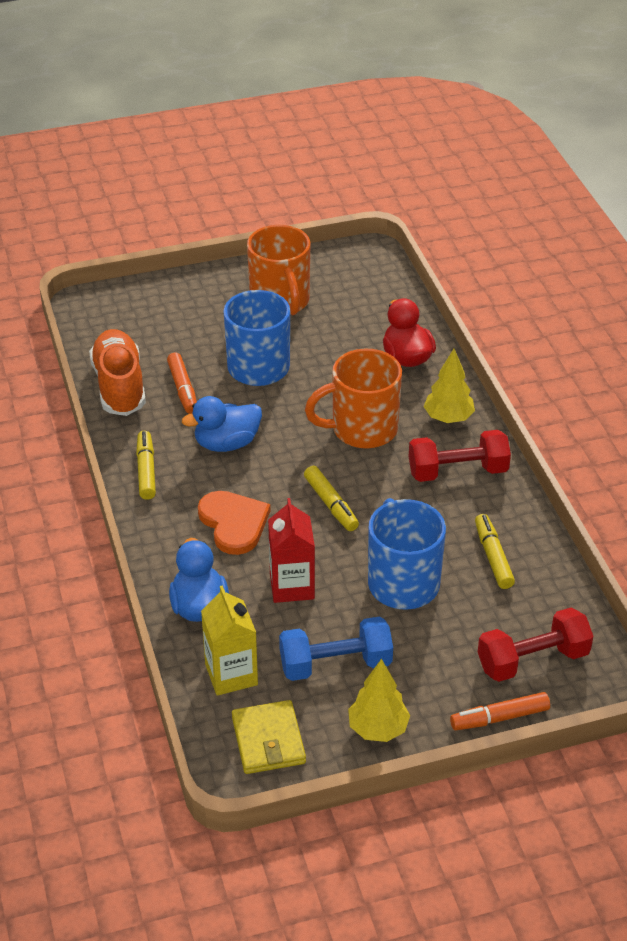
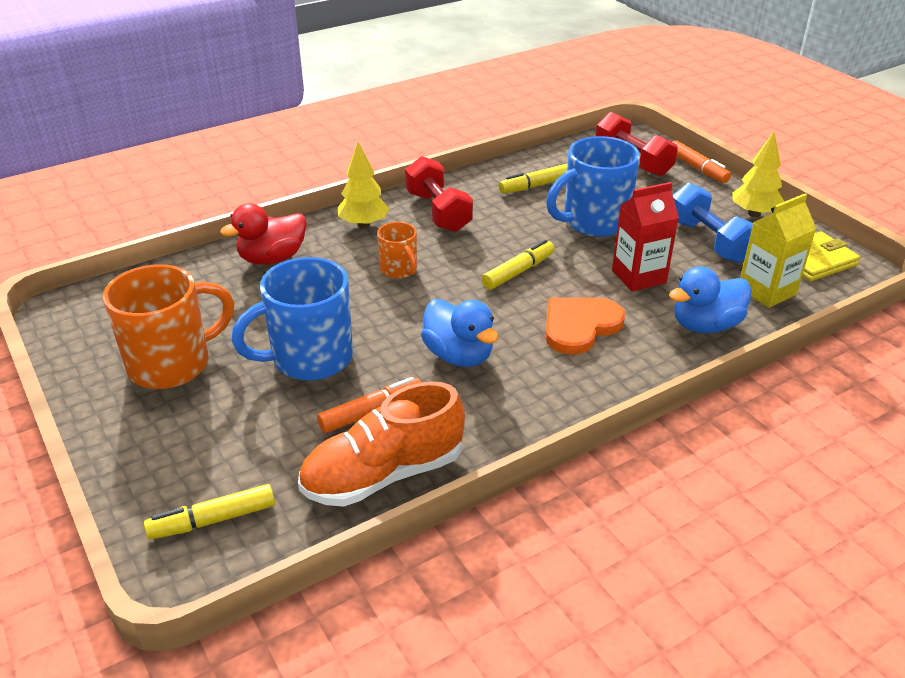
camera: 105 degrees left, 5 degrees down
(146, 470) = (534, 409): yellow marker -> yellow marker (213, 520)
(362, 429) = (399, 270): orange mug -> orange mug, size x0.53

